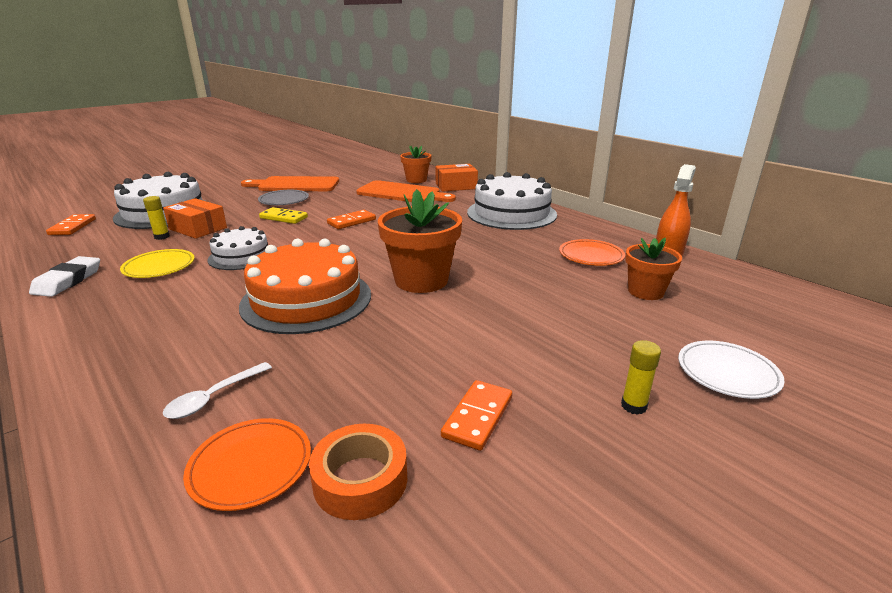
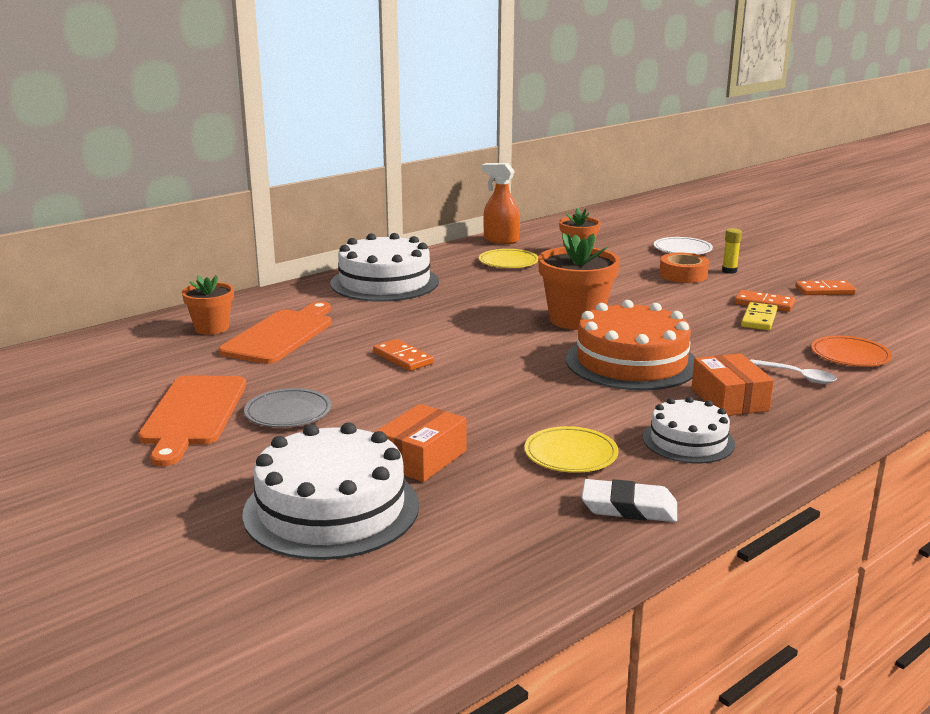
camera: 90 degrees left, 5 degrees down
(73, 227) = (402, 587): orange domino -> orange domino (824, 291)
(162, 237) = (458, 480): yellow glue stick -> none
(241, 256) = (528, 408): white cake -> white cake (688, 441)
(283, 218) = (379, 402): yellow domino -> yellow domino (759, 319)
(360, 480) = (837, 329): orange tape -> orange tape (683, 275)
(456, 186) = (258, 305): orange box -> orange box (729, 399)
(591, 256) = (508, 262): orange plate -> yellow plate

